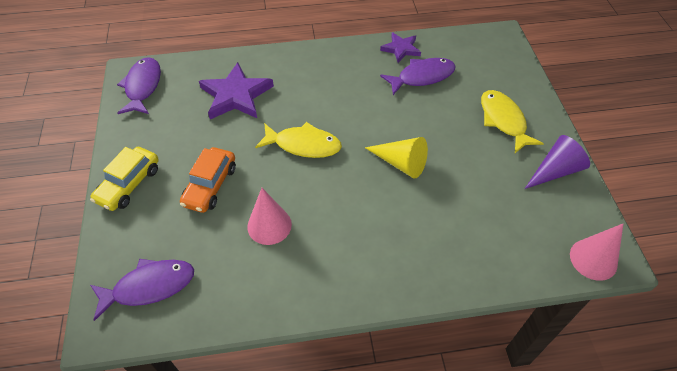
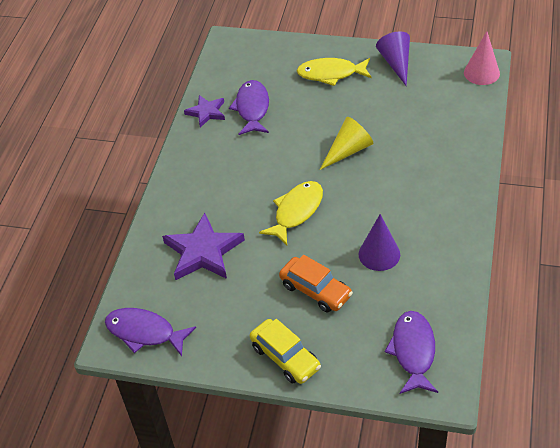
camera: 65 degrees left, 5 degrees down
(269, 225) = (379, 254): pink cone -> purple cone

